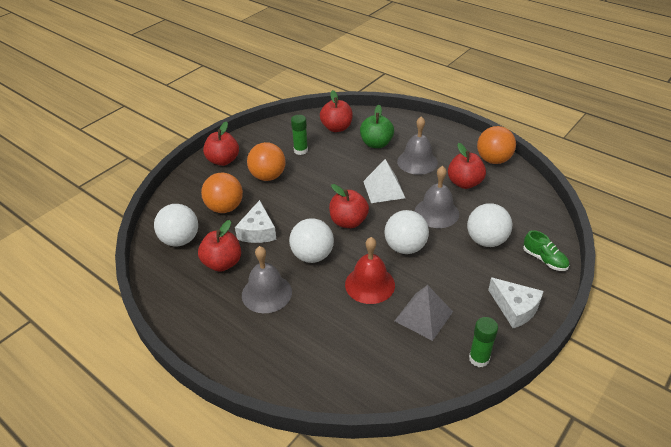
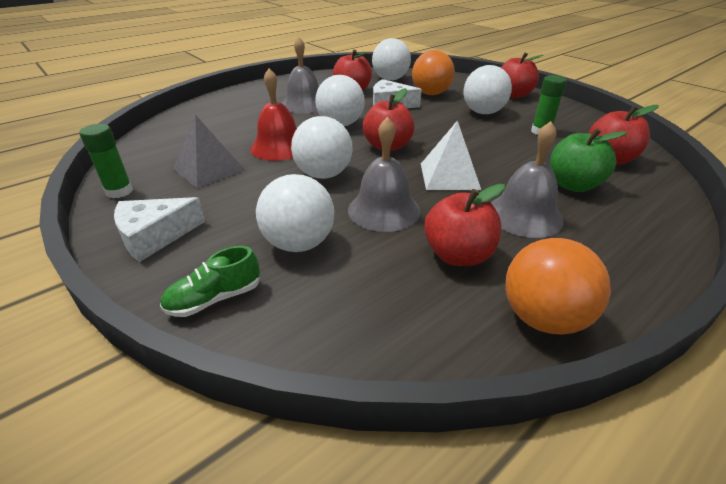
camera: 100 degrees right, 5 degrees down
(268, 176) = (483, 112): orange ball -> white ball

